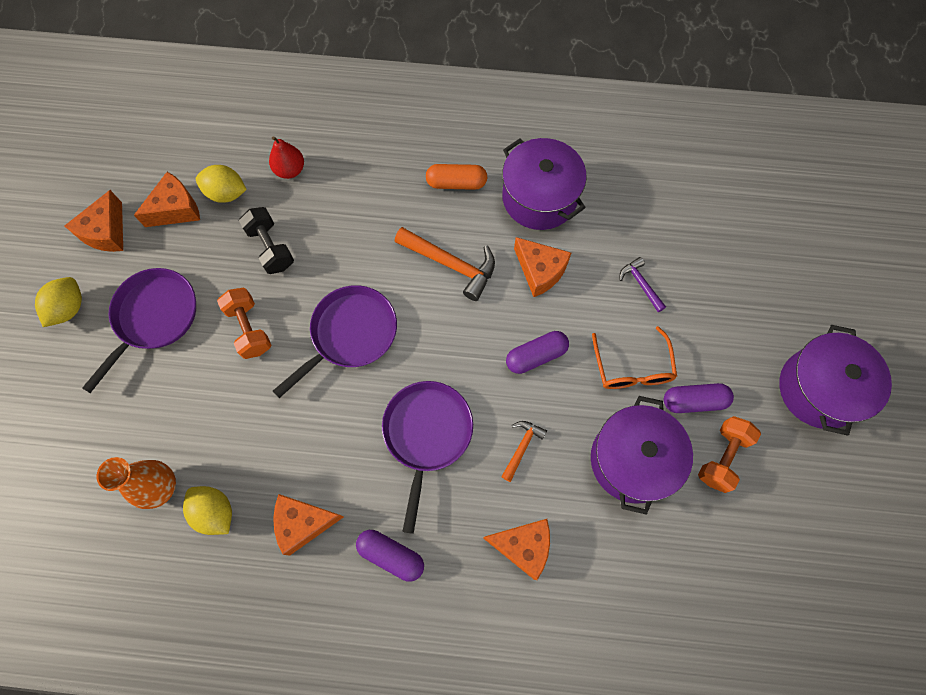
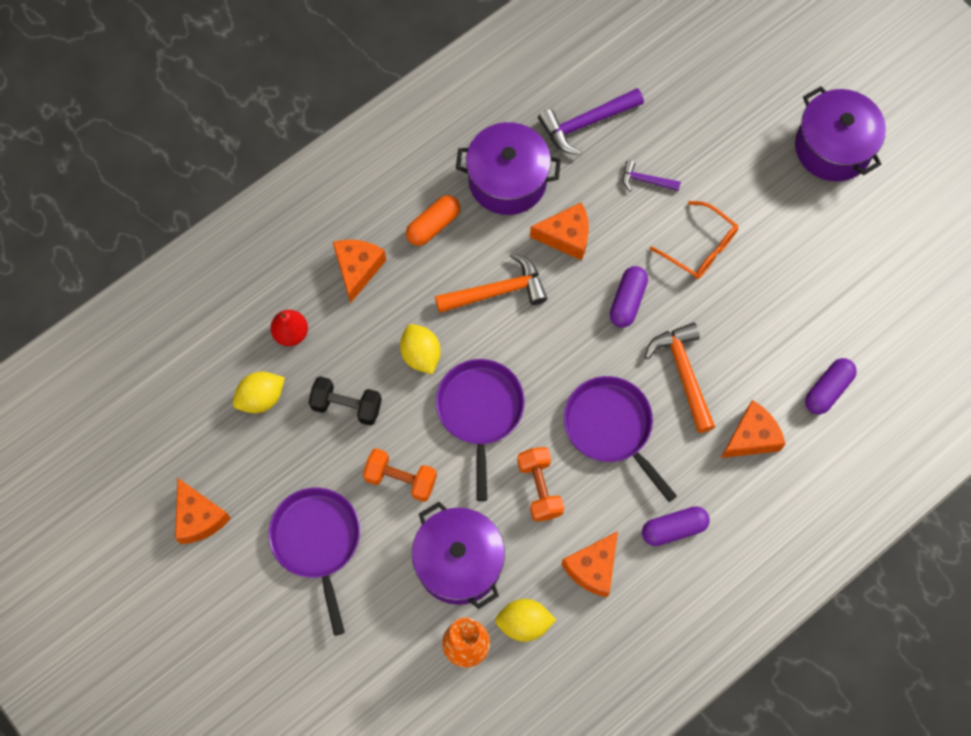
camera: 45 degrees left, 0 degrees up
(69, 308) = (241, 599): yellow lemon -> yellow lemon (421, 355)
(176, 209) = (235, 447): orange cheese -> orange cheese (357, 269)
(522, 447) = (683, 373): orange hammer -> orange hammer, size x1.80
(632, 460) = (763, 311): purple pot -> purple pot (459, 562)
(638, 207) = (586, 123): none -> purple hammer
(694, 401) = (763, 232): purple capsule -> purple capsule (827, 390)
(722, 457) = (817, 253): orange dumbbell -> orange dumbbell (539, 488)

